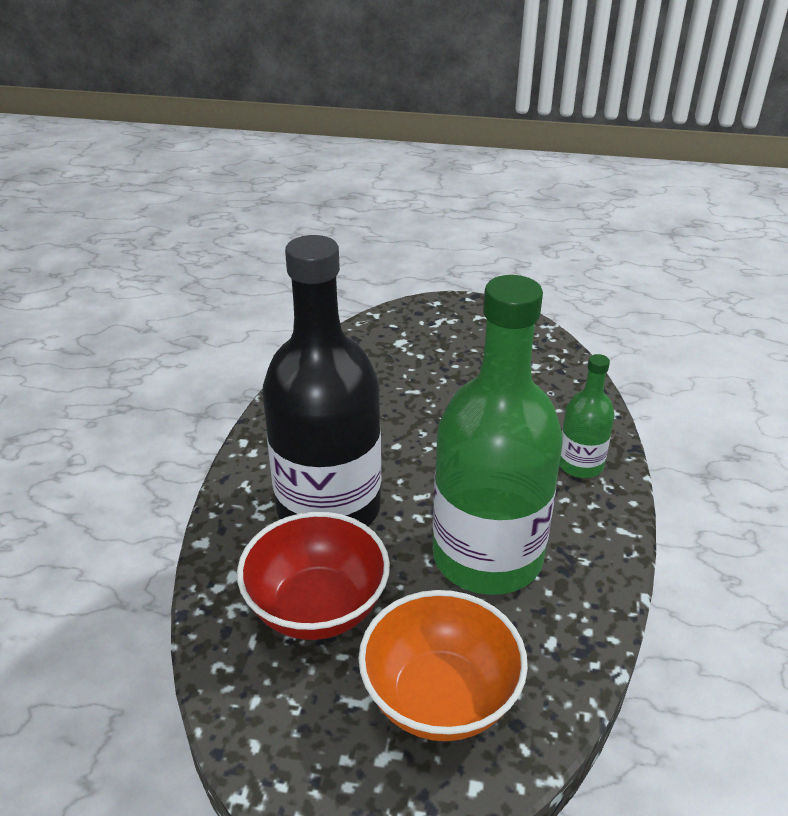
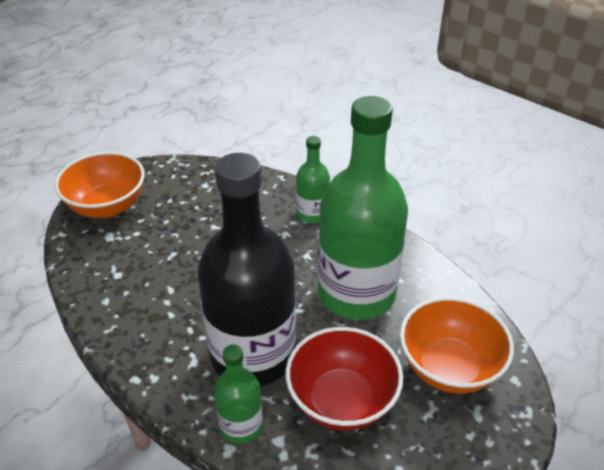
camera: 60 degrees left, 5 degrees up
(234, 538) = (241, 425): none -> green bottle
(437, 321) = (107, 206): none -> orange bowl

